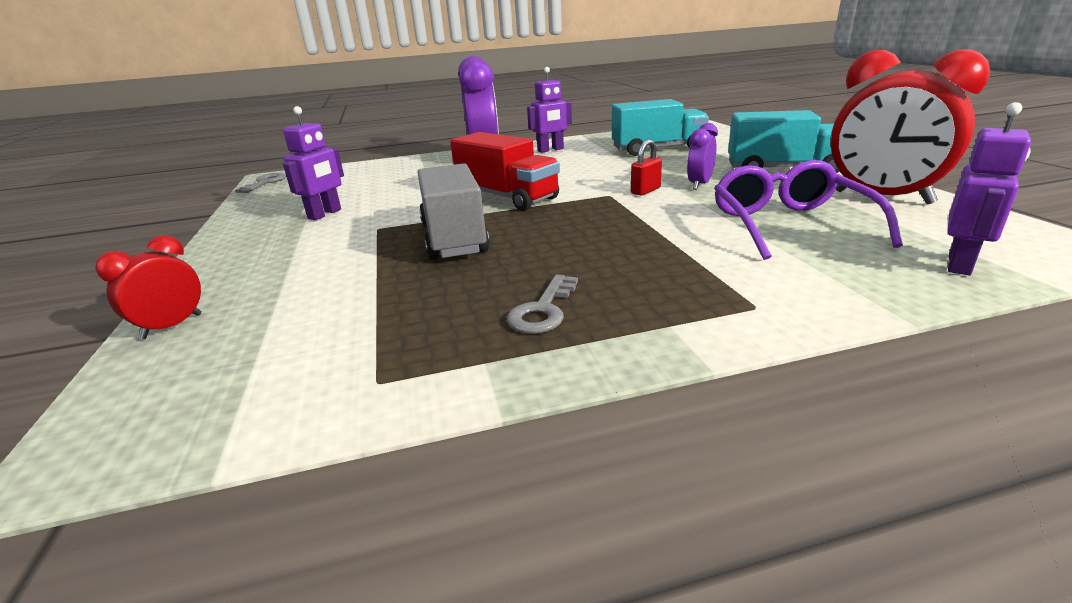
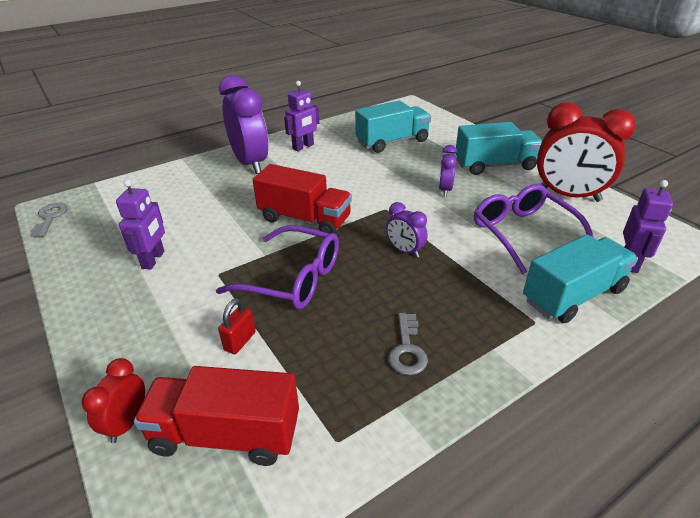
camera: 20 degrees left, 10 degrees up
(257, 353) = (226, 434): none -> red truck
(454, 238) = (293, 279): grey truck -> purple glasses
(608, 228) = (405, 251): none -> purple clock
(645, 191) = (409, 201): red padlock -> red padlock (240, 341)
(837, 287) = (573, 295): none -> turquoise truck

